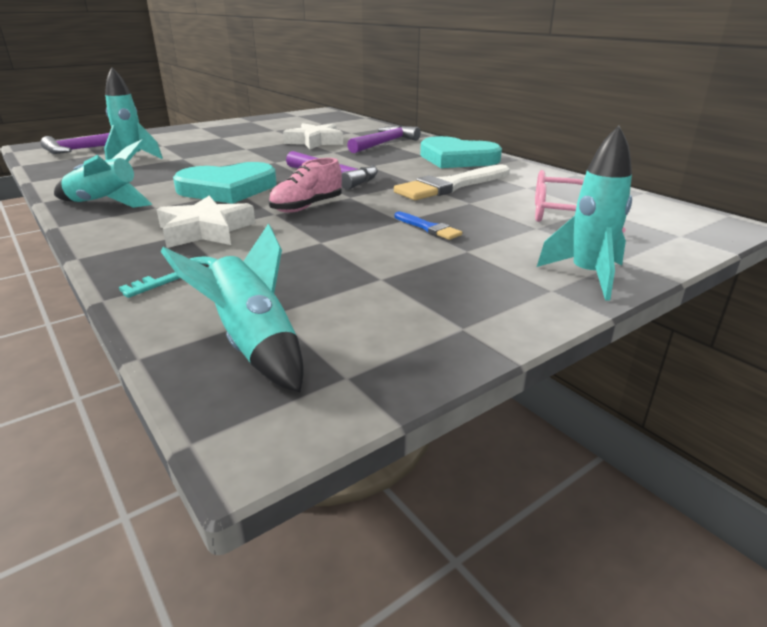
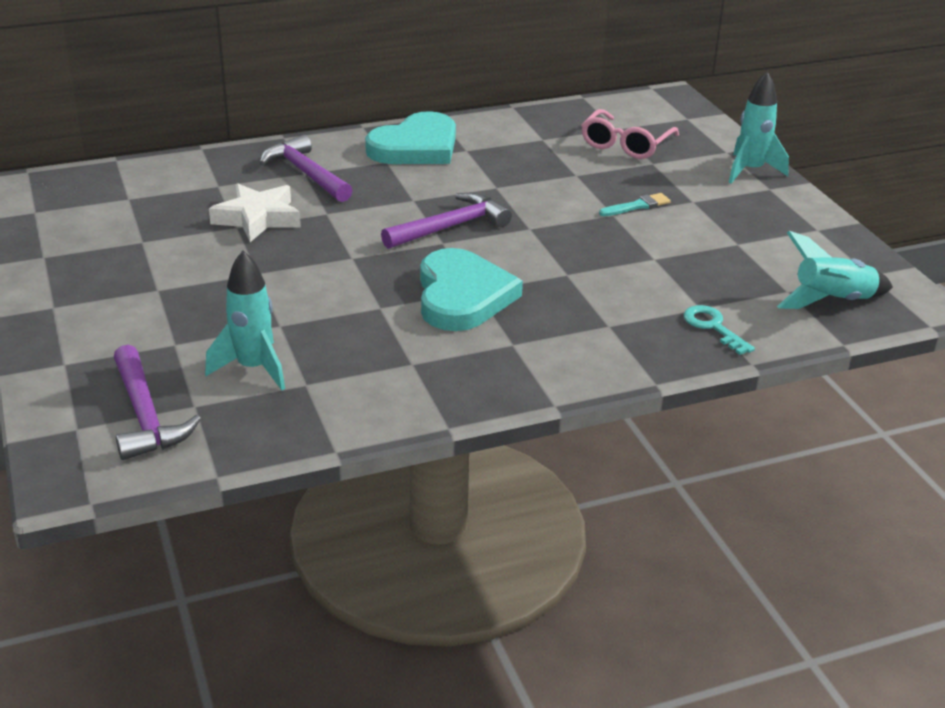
camera: 75 degrees left, 5 degrees up
(105, 204) = (483, 379): turquoise rocket -> none
(205, 230) = (604, 314): white star -> none
(307, 207) = (554, 255): pink shoe -> none
(428, 228) = (637, 206): blue brush -> turquoise brush
(451, 185) = (519, 171): white brush -> none

